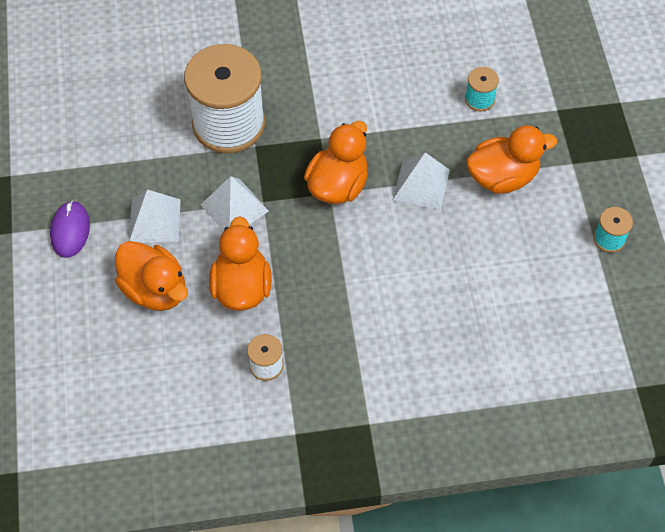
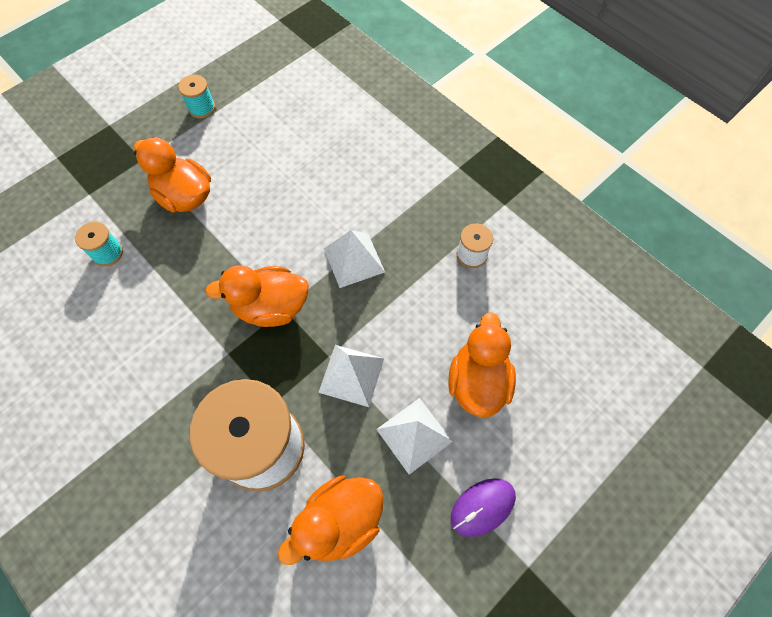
camera: 125 degrees left, 5 degrees up
(241, 287) = (422, 316): orange duck -> orange duck (340, 521)
(421, 184) = (229, 246): white pyramid -> white pyramid (354, 260)

